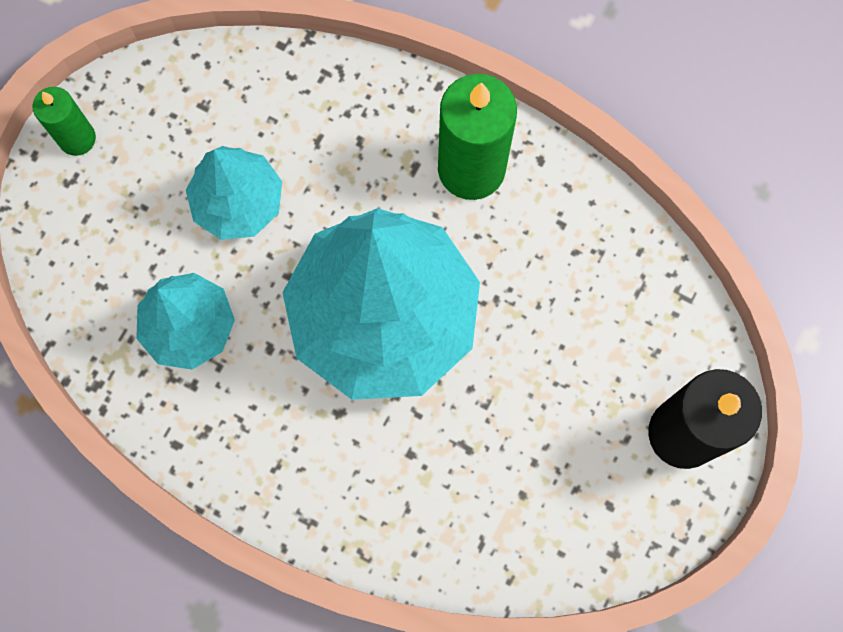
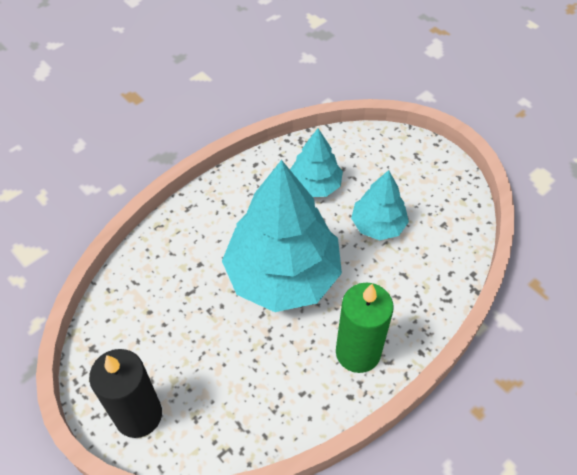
camera: 110 degrees right, 20 degrees down
(77, 138) = (440, 163): green candle -> none

